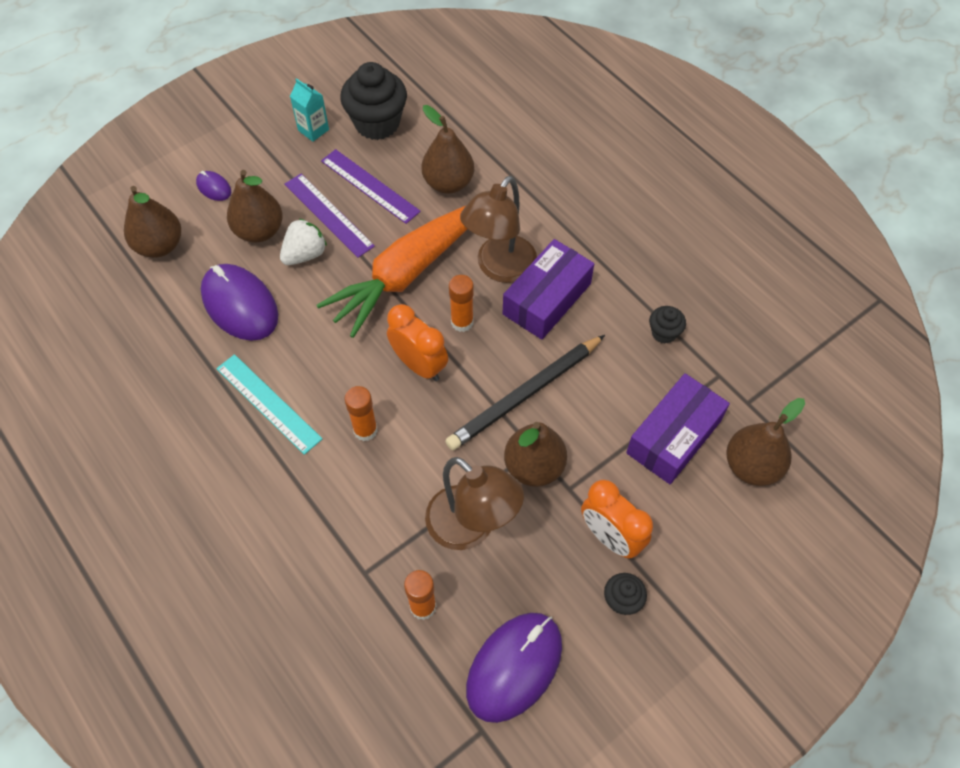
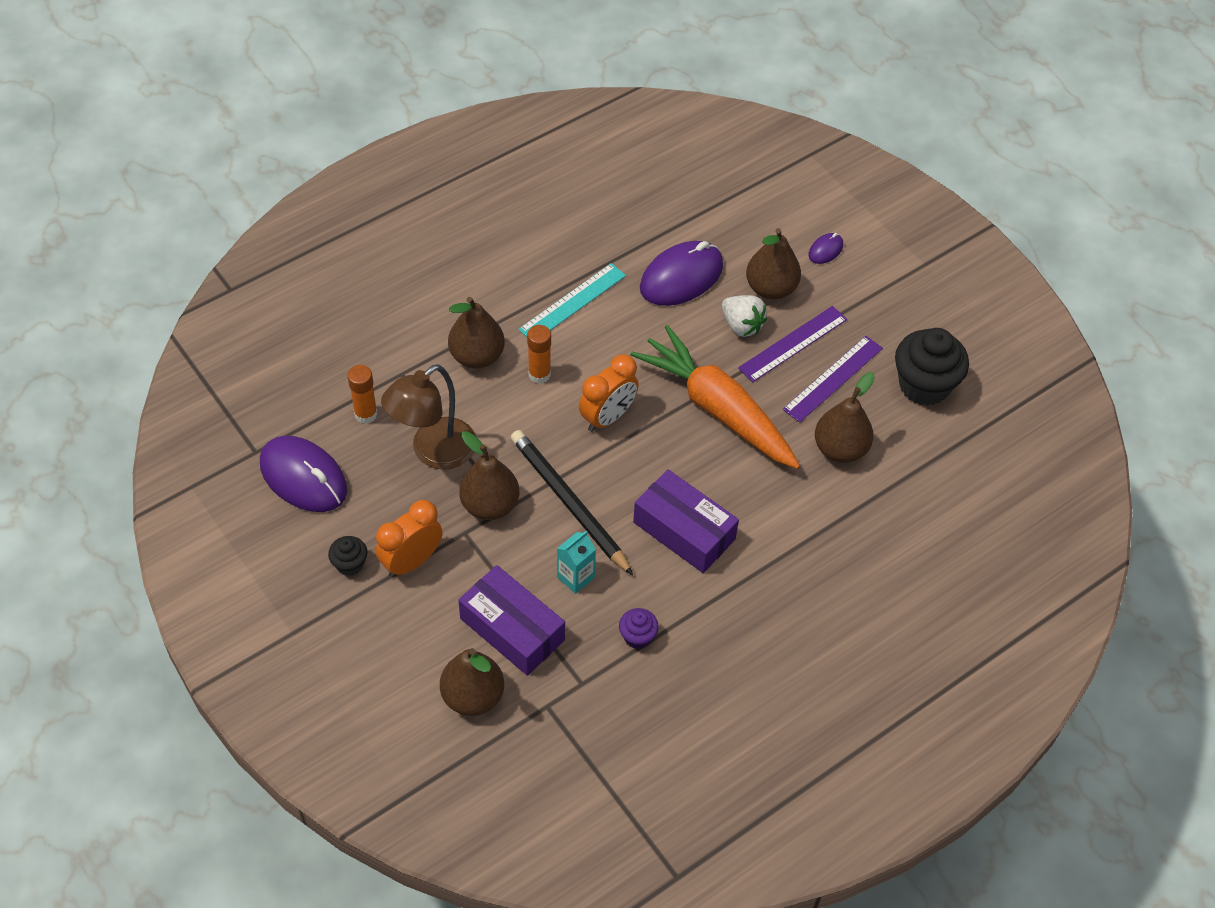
camera: 90 degrees right, 5 degrees down
(160, 245) = (751, 214): brown pear -> brown pear (477, 356)
(313, 130) = (910, 329): turquoise carton -> turquoise carton (575, 577)
(462, 322) = (656, 454): orange glue stick -> none
(499, 268) = (724, 490): brown lamp -> none
(664, 333) = (637, 637): black cupcake -> purple cupcake

